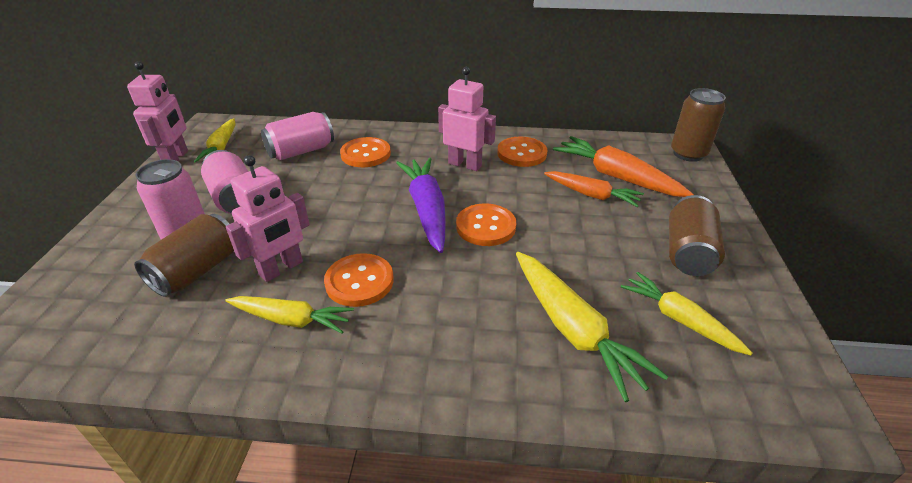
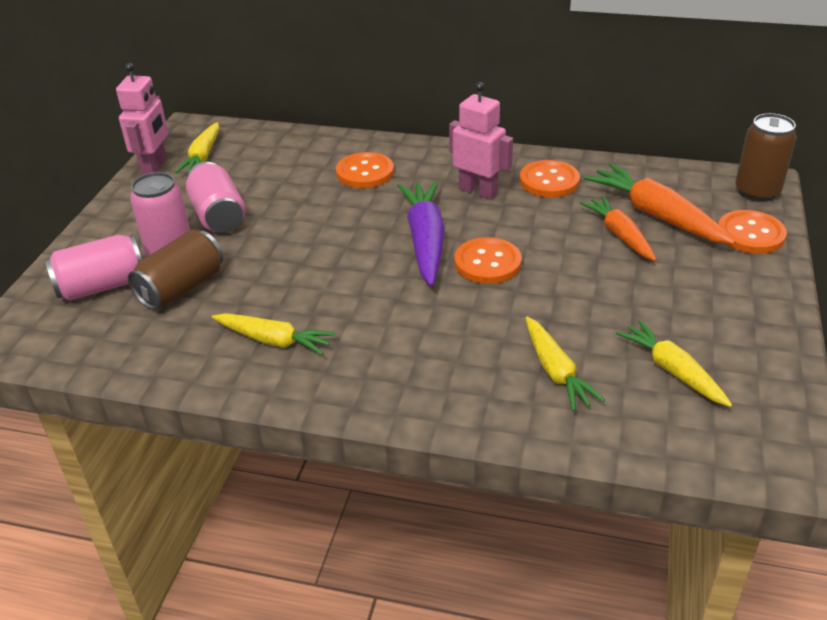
camera: 10 degrees right, 0 degrees up
(281, 269) = (266, 292): pink robot -> none
(301, 151) = (292, 165): pink can -> pink can (102, 286)
(359, 281) = (344, 310): orange button -> orange button (750, 234)
(573, 329) = (556, 371): yellow carrot -> yellow carrot, size x0.66
(592, 195) = (619, 235): orange carrot -> orange carrot turned 150 degrees counterclockwise
(688, 252) = (709, 305): brown can -> none

